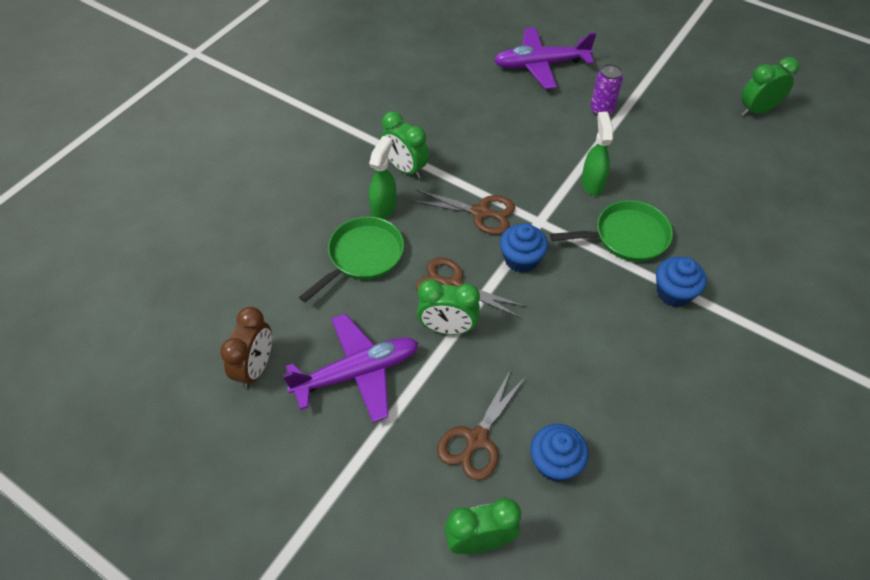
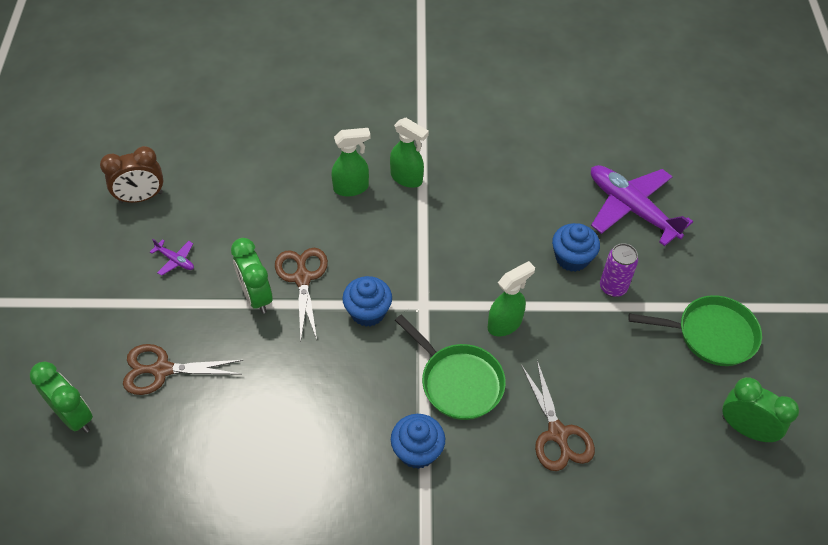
camera: 55 degrees right, 0 degrees up
(357, 372) = (175, 260): purple plane -> purple plane, size x0.42
(362, 256) = (289, 202): green pan -> green pan (711, 334)
(405, 168) = (407, 178): green clock -> green spray bottle
(480, 212) = (399, 256): brown scissors -> brown scissors (558, 434)
(555, 462) = (172, 436): blue cupcake -> blue cupcake (572, 258)

